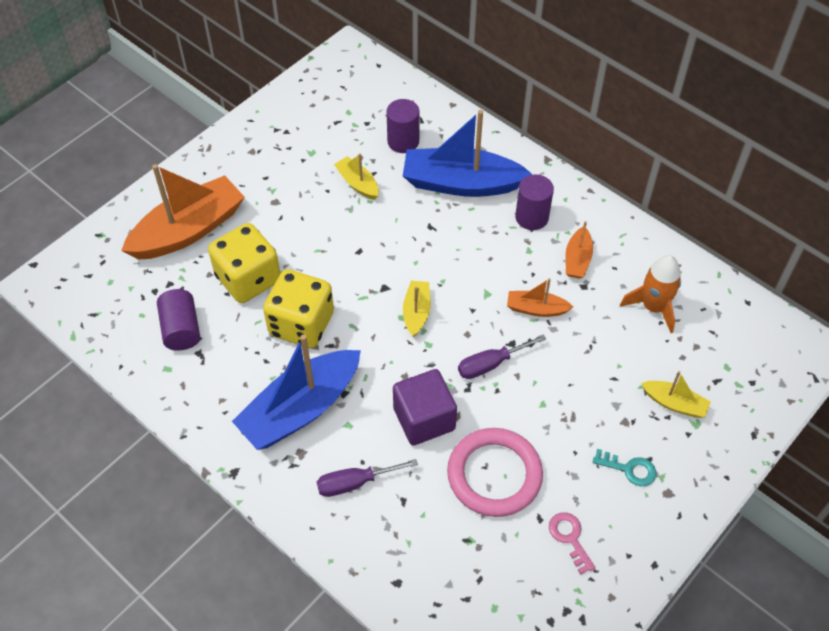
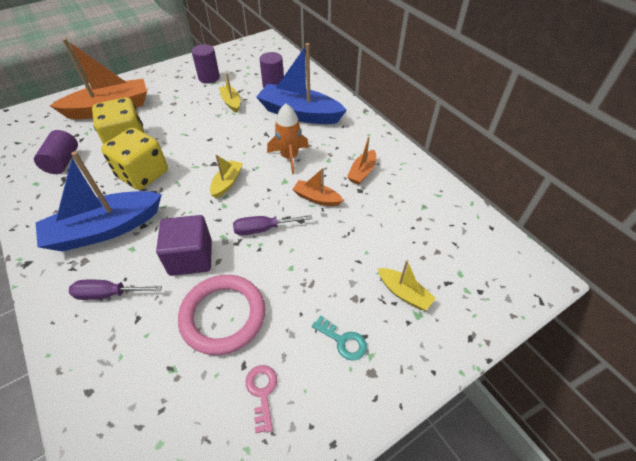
camera: 15 degrees right, 5 degrees down
(532, 217) = (339, 141): purple cylinder -> purple cylinder (209, 78)
(653, 307) = (410, 215): orange rocket -> orange rocket (289, 157)

